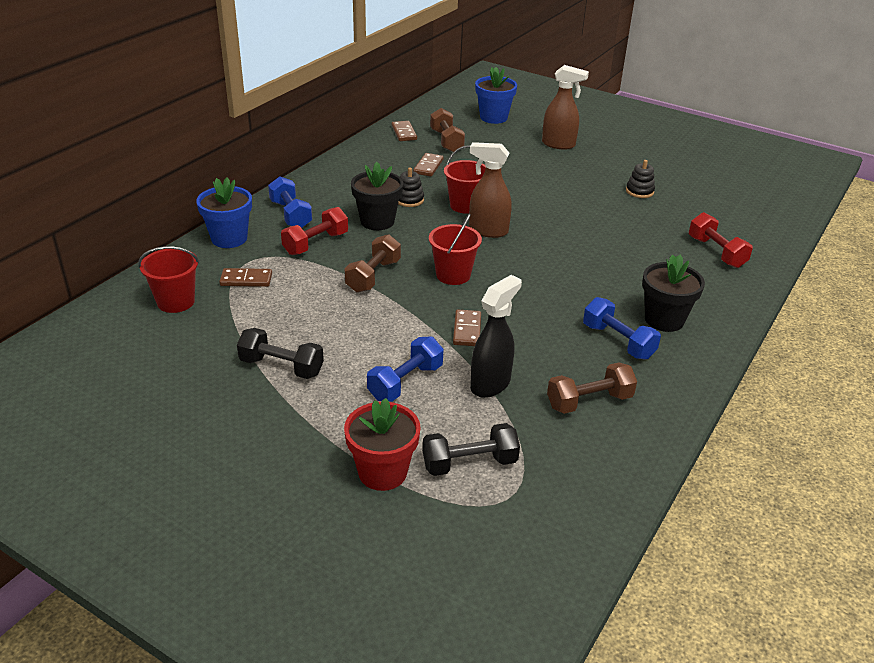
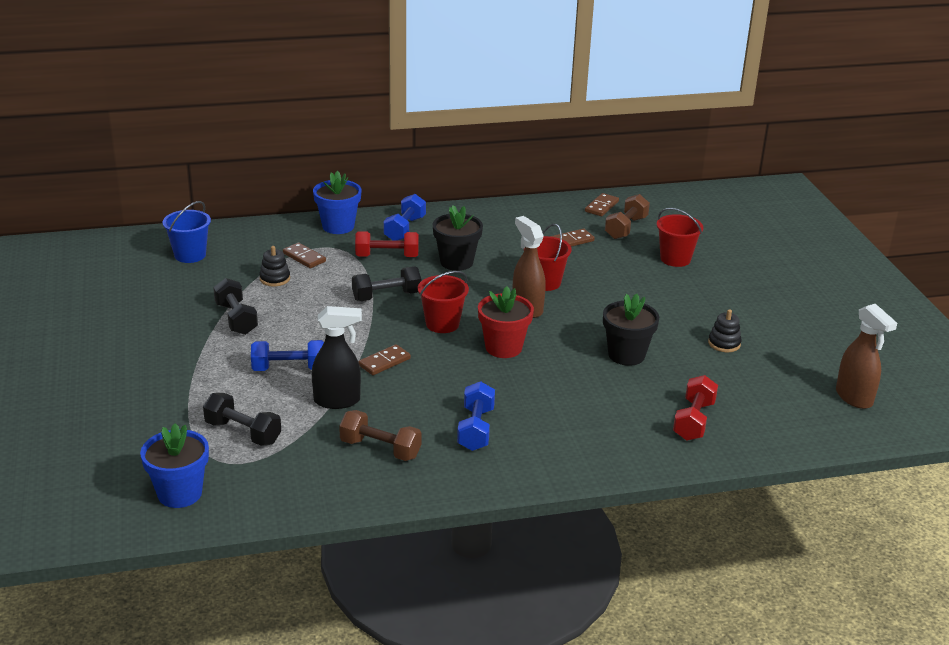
camera: 45 degrees right, 5 degrees down
(129, 333) = (190, 255): none -> blue bucket
(176, 302) = (243, 250): red bucket -> red bucket (675, 259)
(373, 276) = (386, 296): brown dumbbell -> black dumbbell
(382, 472) = (190, 406): red flower pot -> red flower pot (503, 348)
(409, 200) = (509, 258): black stacking toy -> black stacking toy (275, 279)
(493, 117) = (708, 226): blue flower pot -> blue flower pot (180, 493)
(559, 144) = (725, 274): brown spray bottle -> brown spray bottle (854, 398)
(664, 320) = (541, 437): black flower pot -> black flower pot (626, 355)

